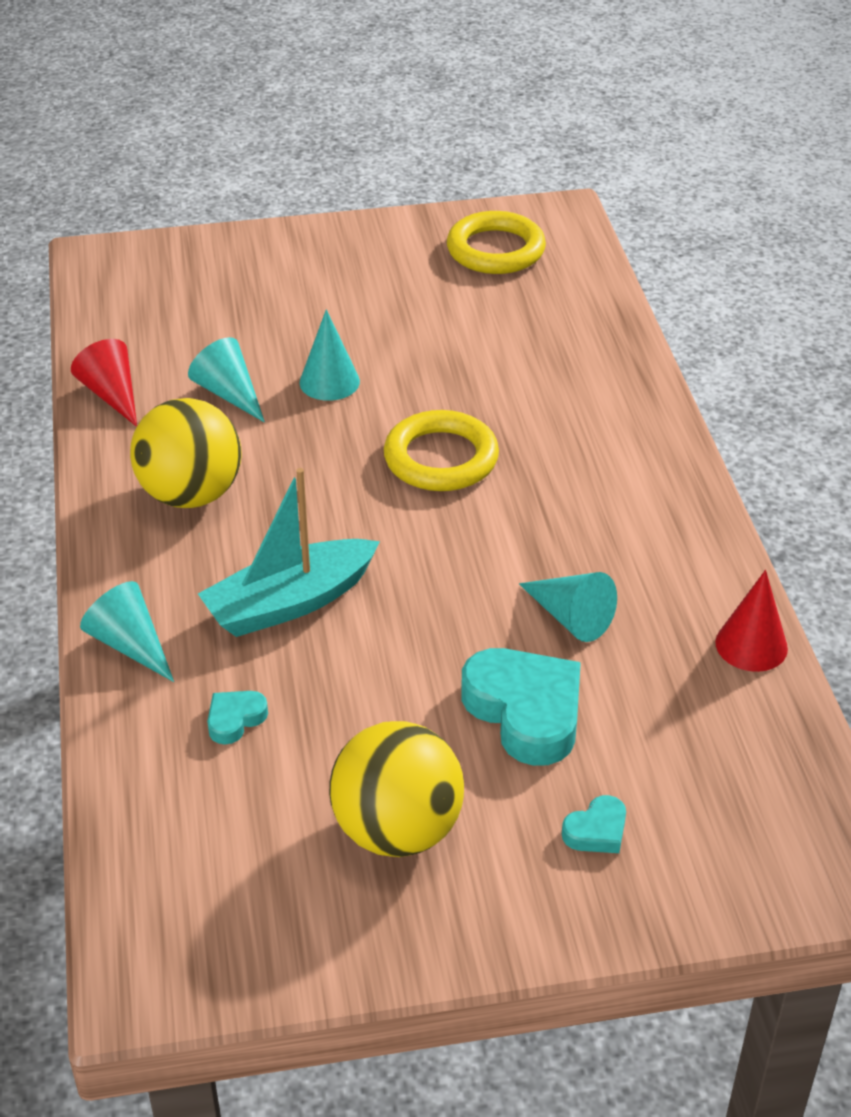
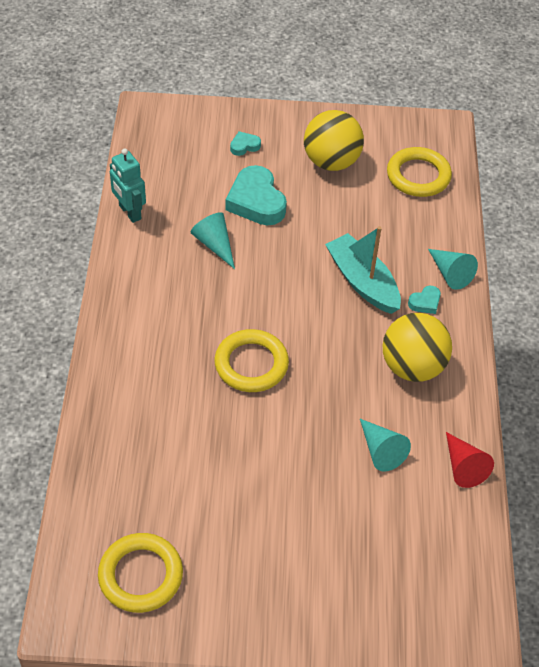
camera: 170 degrees left, 10 degrees up
(201, 835) = (418, 176): none -> yellow ring
(235, 719) = (398, 224): turquoise heart -> turquoise heart (425, 302)
(289, 603) = (362, 282): turquoise boat -> turquoise boat turned 105 degrees counterclockwise
(329, 382) = (309, 448): turquoise cone -> none
(751, 645) = (129, 212): red cone -> turquoise robot

